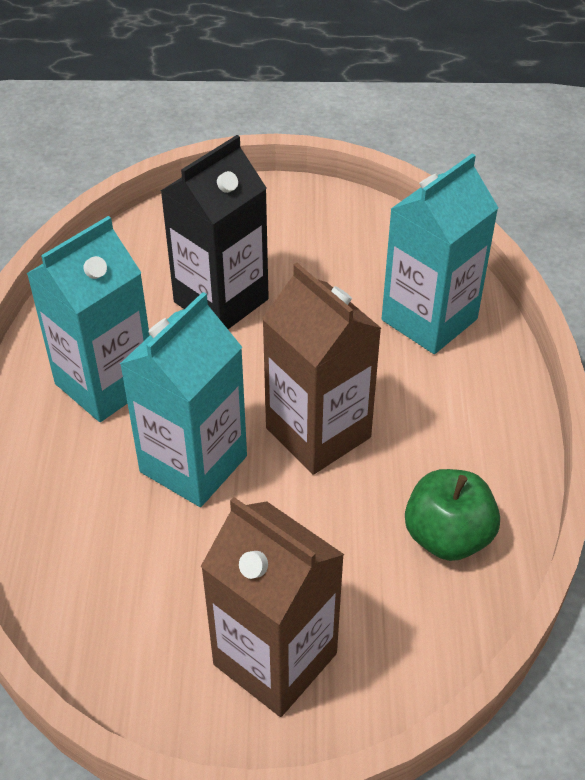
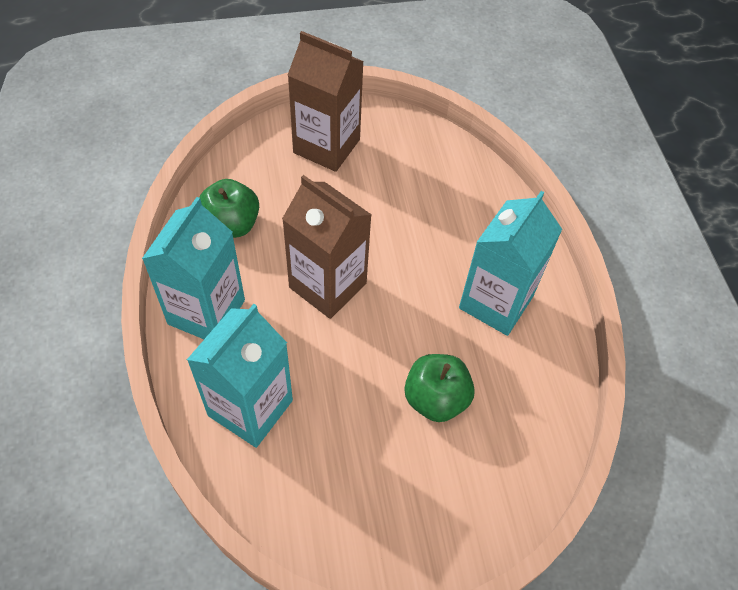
camera: 165 degrees right, 10 degrees up
(193, 464) = (409, 249): turquoise carton -> turquoise carton (206, 312)
(221, 300) = (435, 399): black carton -> green apple

